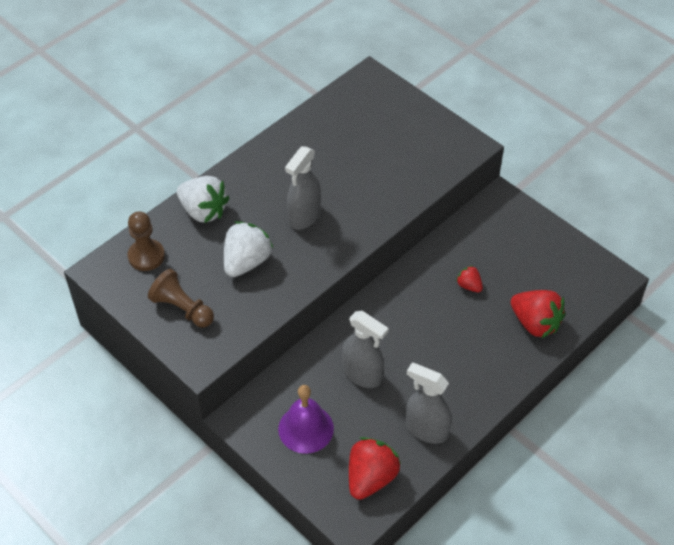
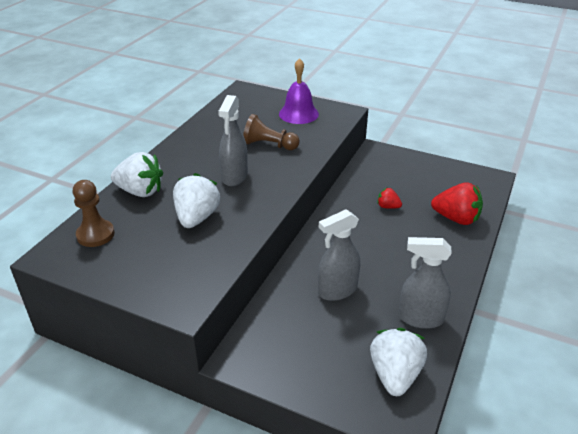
camera: 20 degrees left, 15 degrees down
(182, 308) = (148, 266): brown pawn -> brown pawn (269, 145)
(306, 428) = (308, 349): purple bell -> purple bell (298, 114)
(362, 374) = (337, 290): grey spray bottle -> grey spray bottle turned 135 degrees clockwise
(371, 478) = (395, 375): red strawberry -> white strawberry

